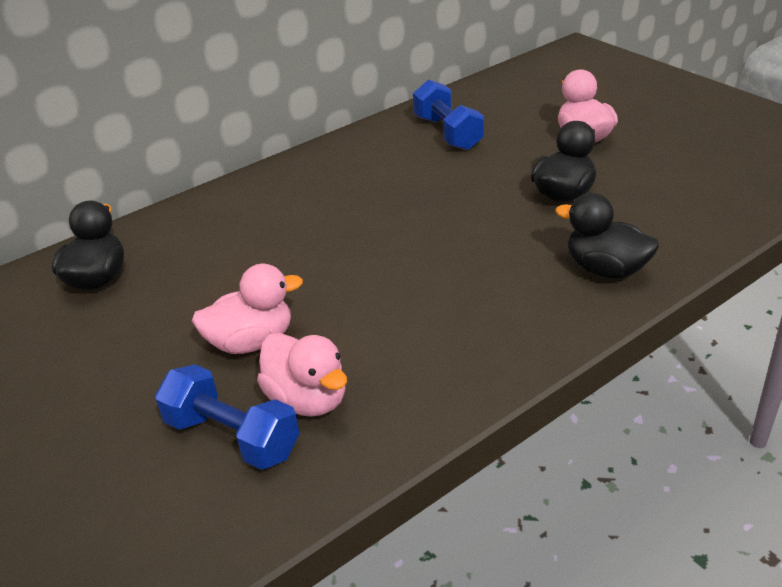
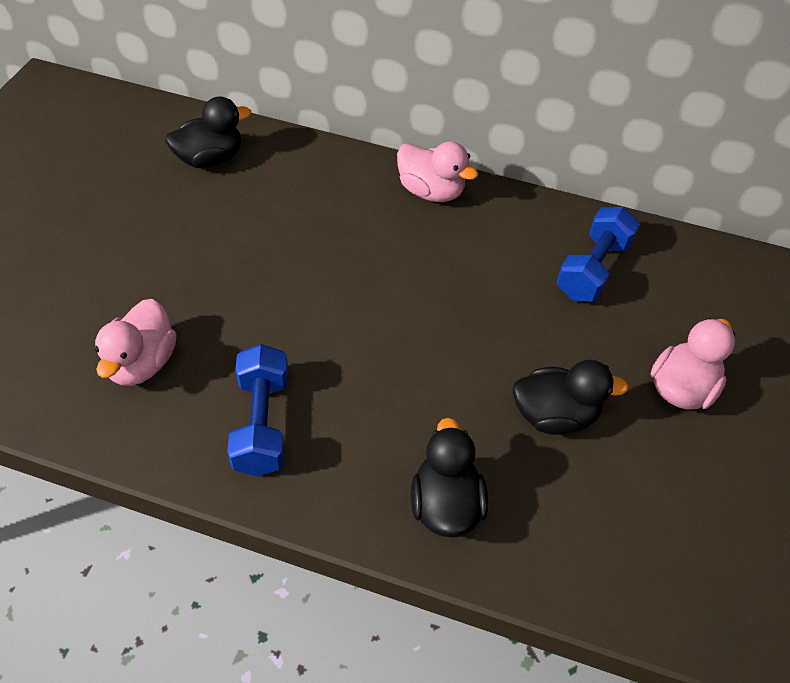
camera: 50 degrees right, 15 degrees up
(232, 437) = (80, 339): blue dumbbell -> blue dumbbell (262, 424)
(251, 342) = (189, 292): pink duck -> pink duck (431, 191)

